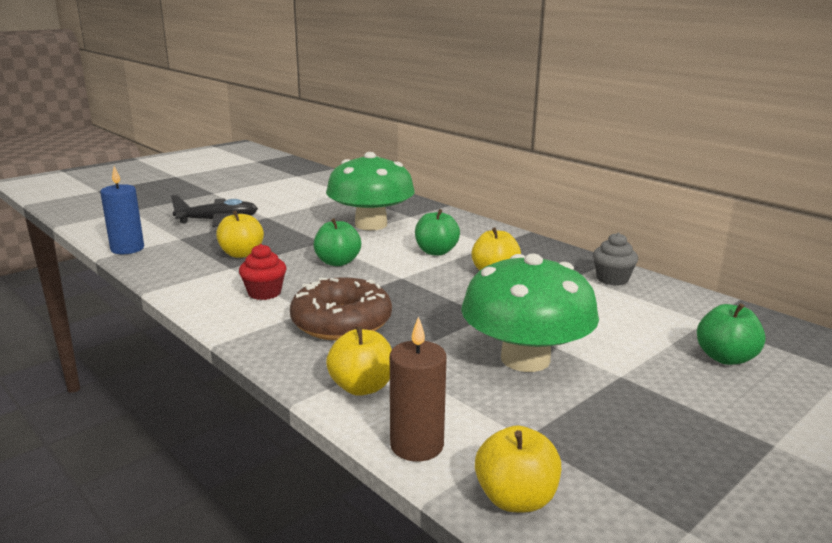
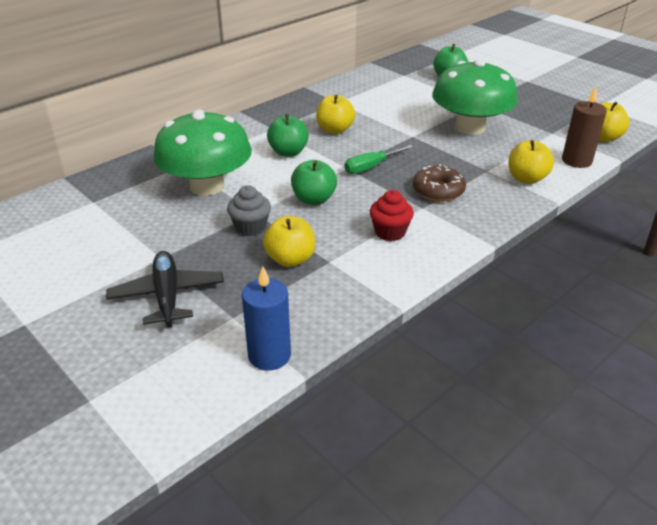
camera: 90 degrees left, 15 degrees up
(341, 322) = (438, 190): brown donut -> brown donut, size x0.66
(402, 289) = (371, 167): none -> green screwdriver
(612, 279) = (344, 91): grey cupcake -> grey cupcake (250, 227)

